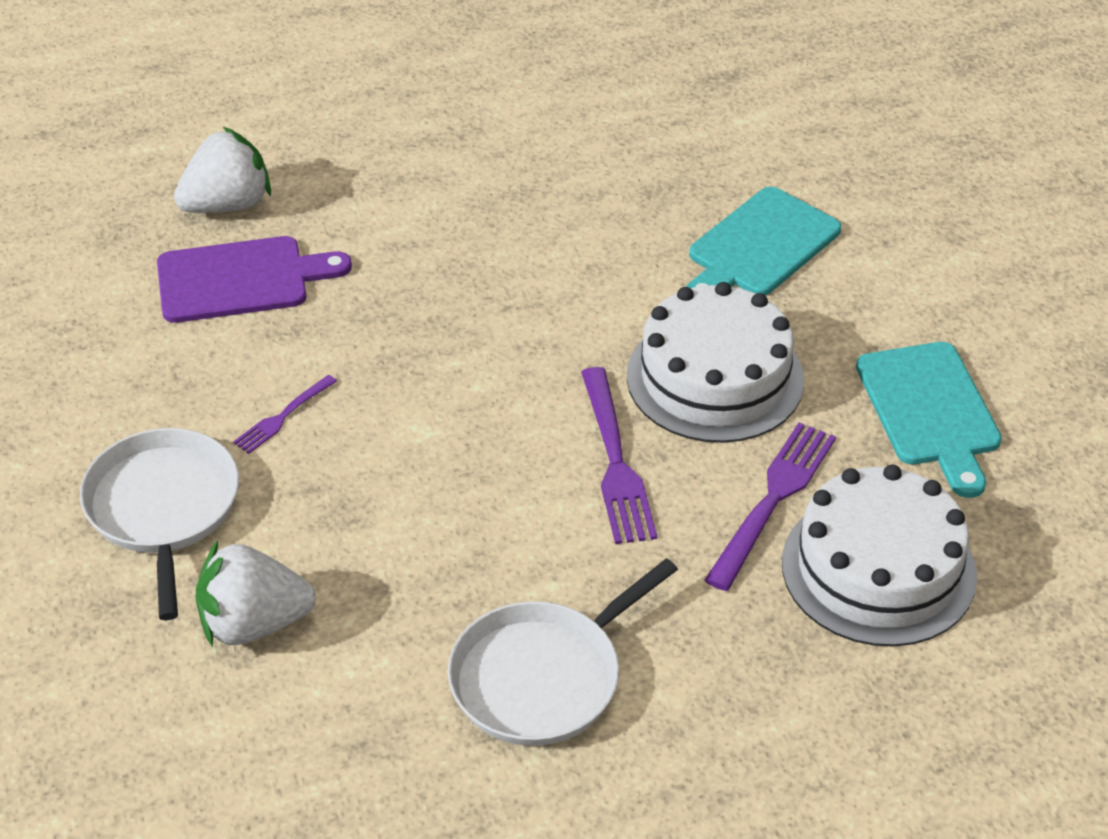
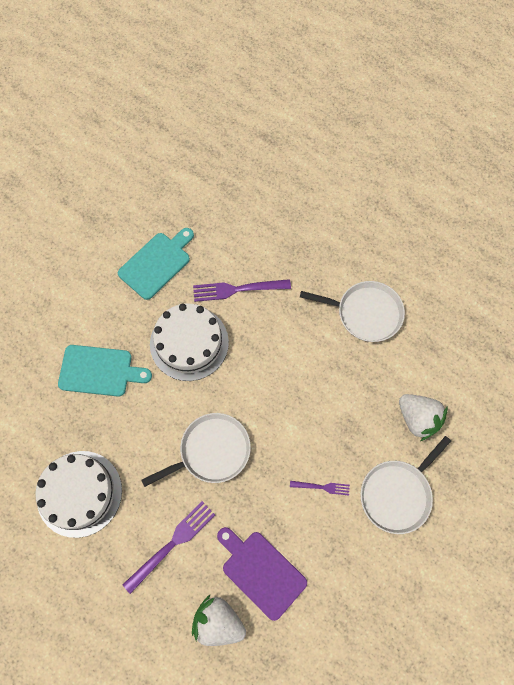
camera: 125 degrees left, 25 degrees up
(486, 314) = (211, 451): none -> white pan
(615, 461) = (256, 350): purple fork -> purple fork (172, 544)
(878, 569) = (245, 242): white cake -> white cake (79, 493)

